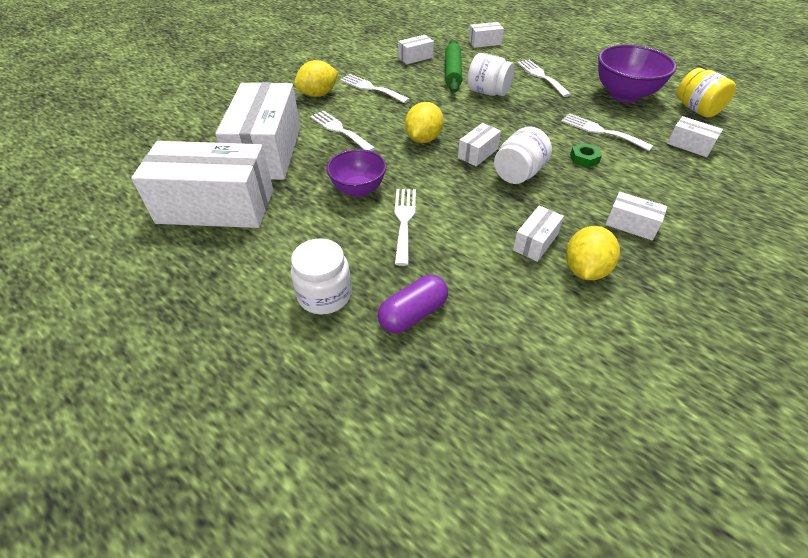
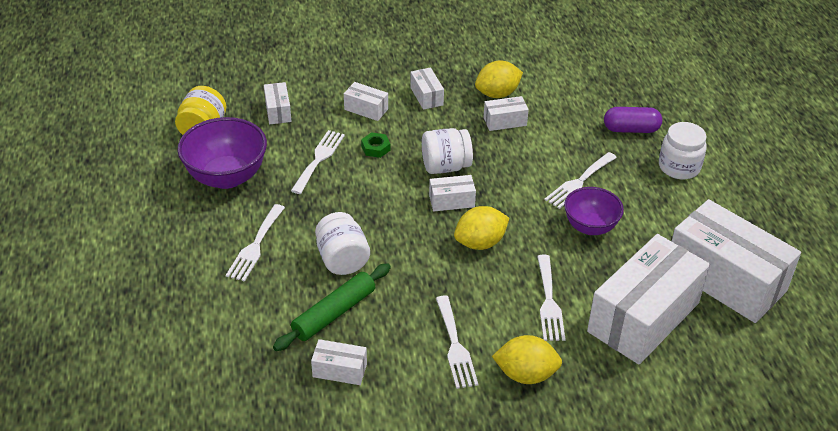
camera: 140 degrees left, 5 degrees down
(484, 42) = (219, 342): white box -> white box (366, 109)
(601, 131) = (319, 159): white fork -> white fork turned 150 degrees counterclockwise

